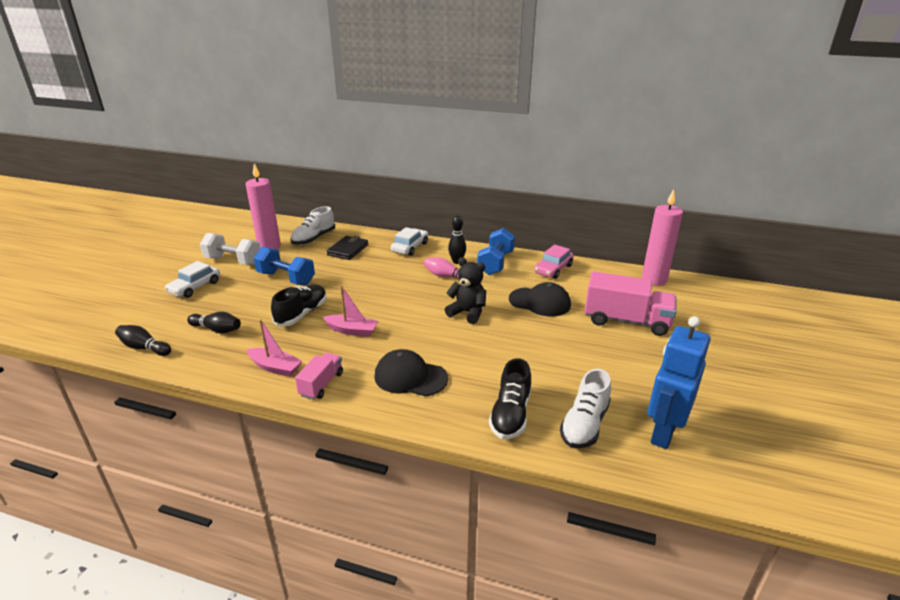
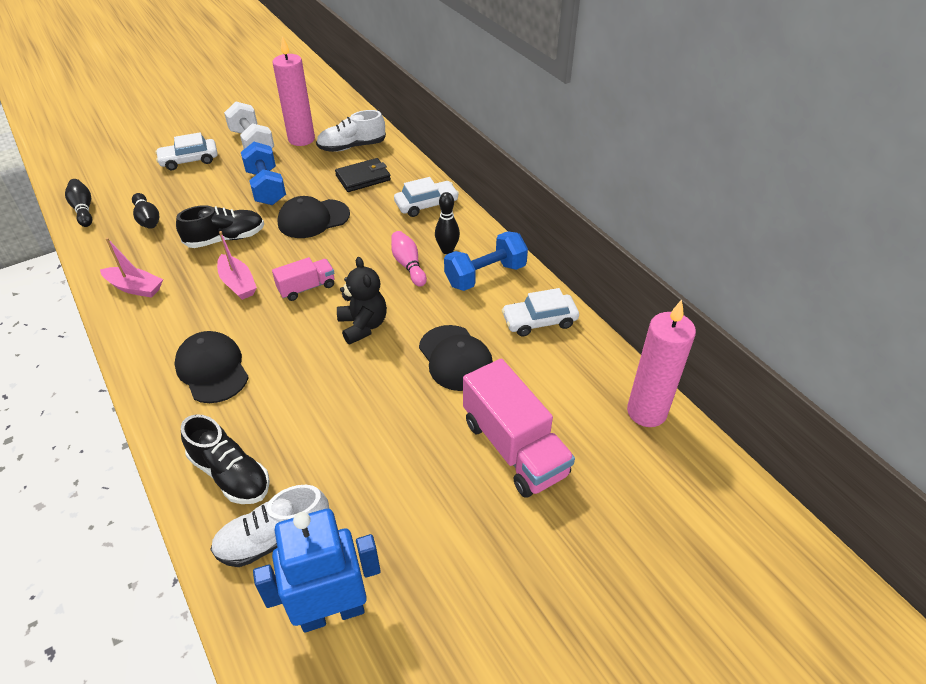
camera: 40 degrees right, 15 degrees up
(275, 367) = (135, 288): pink boat -> pink boat turned 45 degrees counterclockwise
(321, 384) = (142, 329): pink truck -> pink truck (306, 288)
(348, 280) = (313, 219): none -> black cap
(510, 415) = (230, 474): black shoe -> black shoe turned 105 degrees counterclockwise
(553, 269) = (539, 321): pink car -> white car

